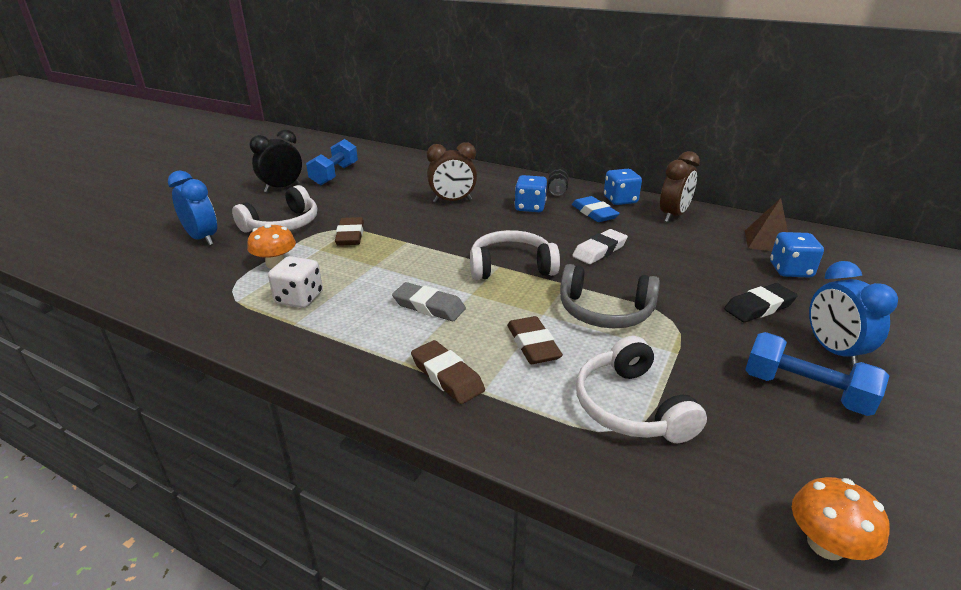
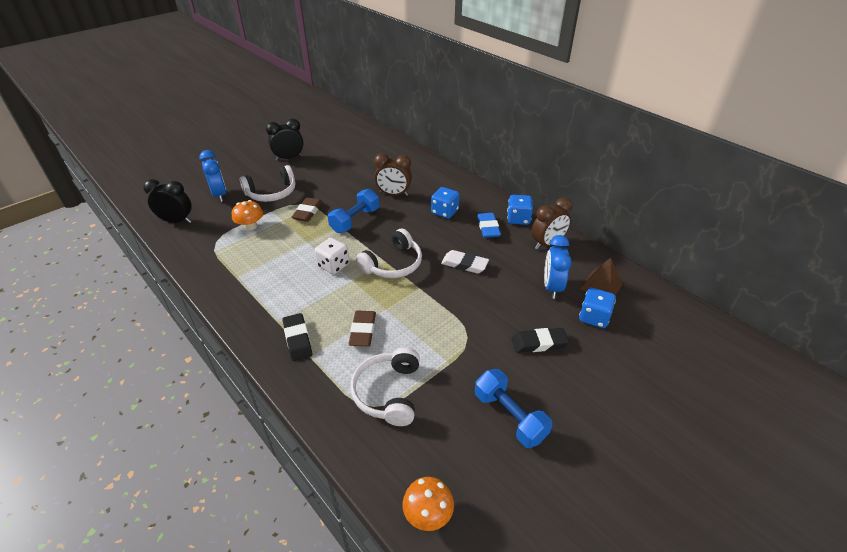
camera: 20 degrees right, 10 degrees up
(149, 278) = (177, 221): none -> black clock
(299, 298) = (249, 258): white dice -> white dice (333, 265)
(335, 175) = (330, 151): blue dumbbell -> blue dumbbell (355, 220)
(429, 306) = (320, 284): grey eraser -> none
(447, 376) = (297, 339): brown eraser -> black eraser
(511, 267) = (393, 264): white headphones -> white headphones turned 120 degrees clockwise
(557, 190) = (477, 199): black can -> none
(599, 250) = (464, 264): white eraser -> white eraser turned 45 degrees clockwise
(605, 311) = (427, 317): grey headphones -> none
(833, 351) = (559, 393): blue clock -> blue clock (552, 287)

